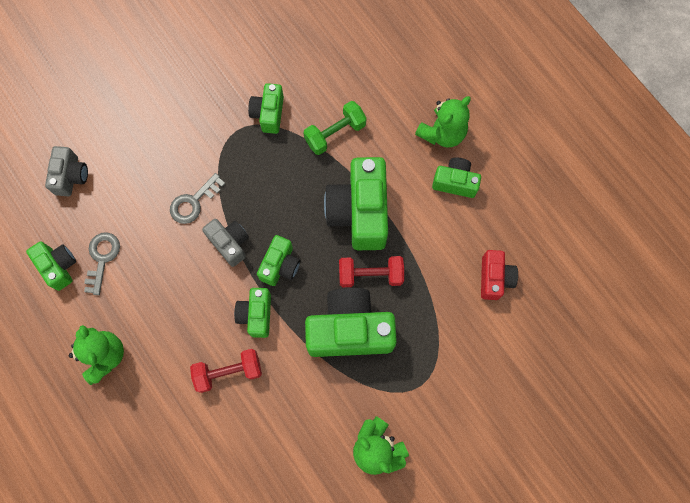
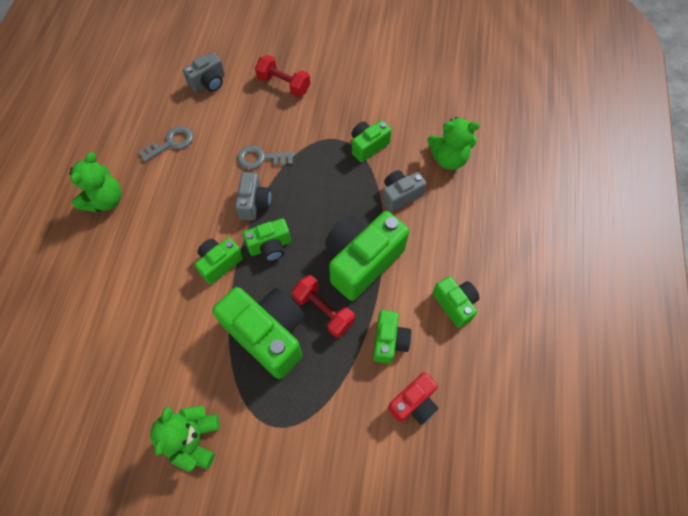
camera: 45 degrees right, 10 degrees down
(59, 266) = (143, 126): green camera -> green camera (389, 341)
(228, 372) = (161, 283): red dumbbell -> red dumbbell (284, 84)
(335, 133) = (400, 195): green dumbbell -> grey camera
(442, 133) = (480, 261): green teddy bear -> green teddy bear (448, 158)

